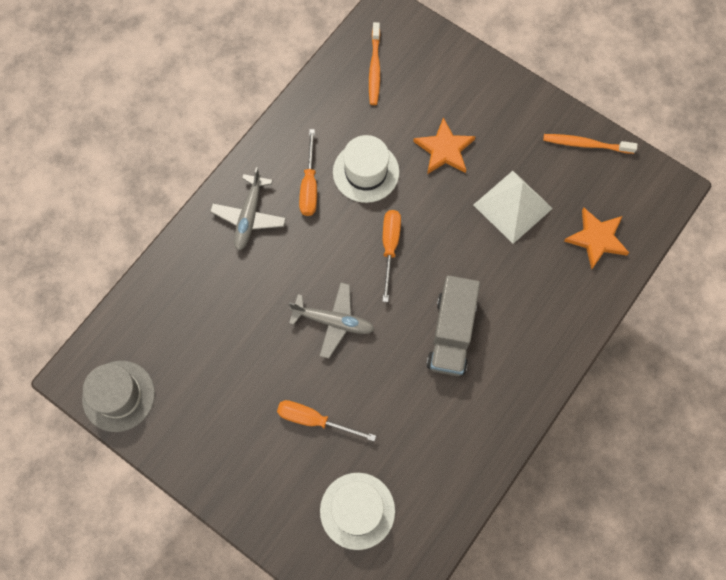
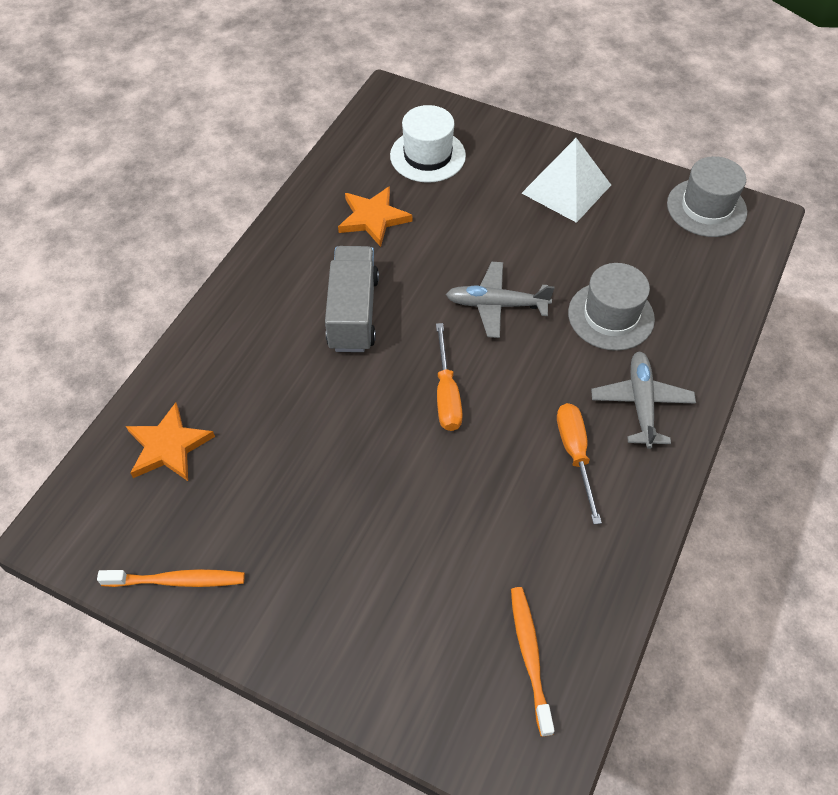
camera: 170 degrees right, 15 degrees down
(244, 295) = (611, 316): none -> grey hat
(314, 420) = (491, 216): orange screwdriver -> none
(366, 172) = (502, 485): white hat -> none
(444, 149) = (394, 537): orange star -> orange star (373, 218)
(512, 206) = (286, 471): white pyramid -> white pyramid (566, 189)

